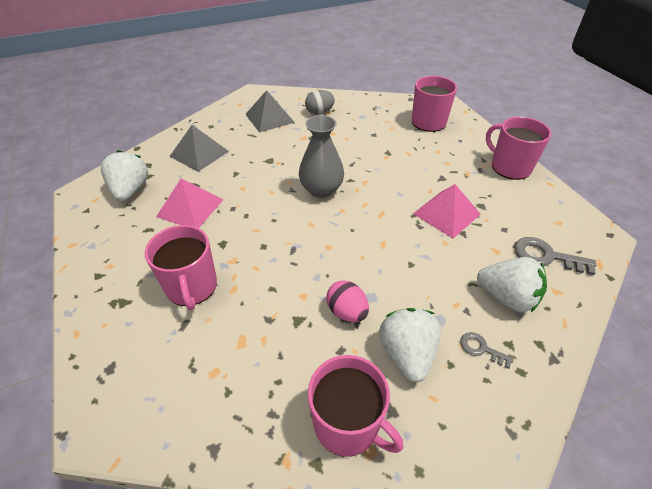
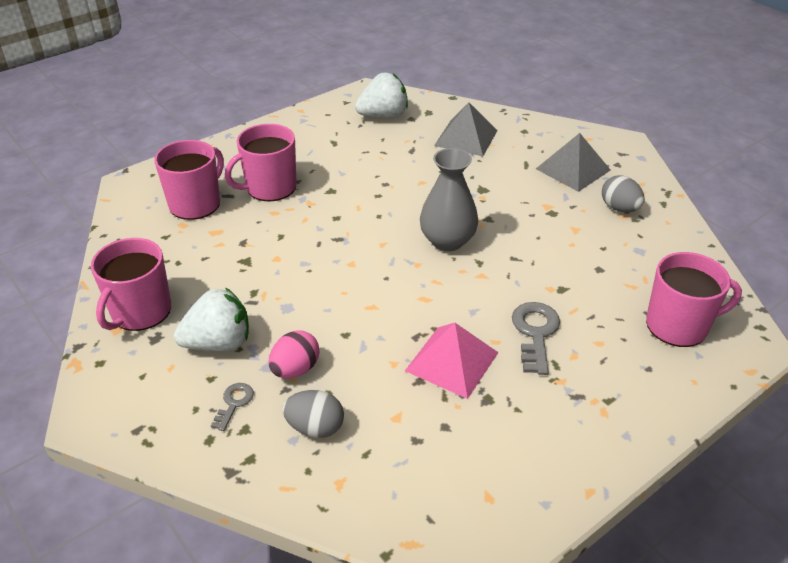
camera: 75 degrees right, 5 degrees down
(190, 208) = (374, 157): pink pyramid -> none
(347, 312) = (263, 292): pink egg -> pink egg (295, 369)
(507, 297) = (315, 427): white strawberry -> grey egg
(509, 167) = (607, 435): pink mug -> pink mug (196, 203)
(546, 256) = (404, 475): grey key -> grey key (535, 333)

